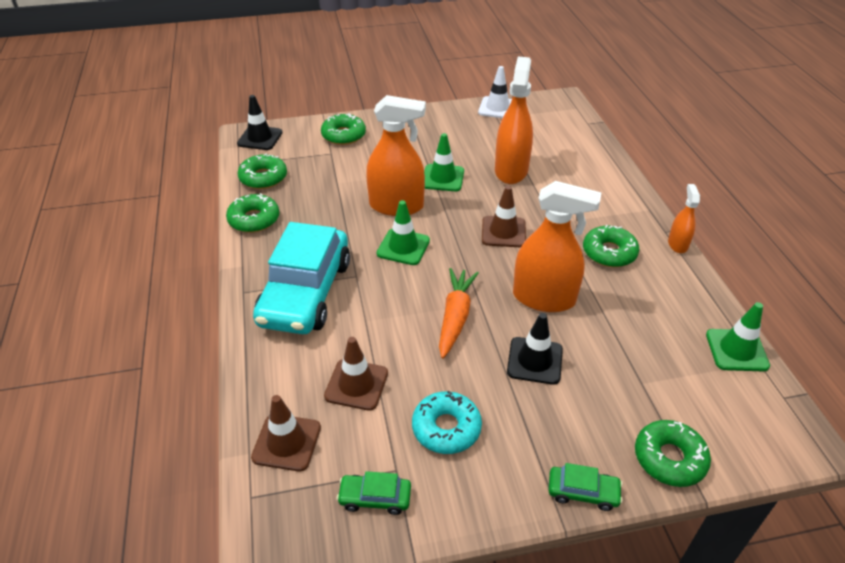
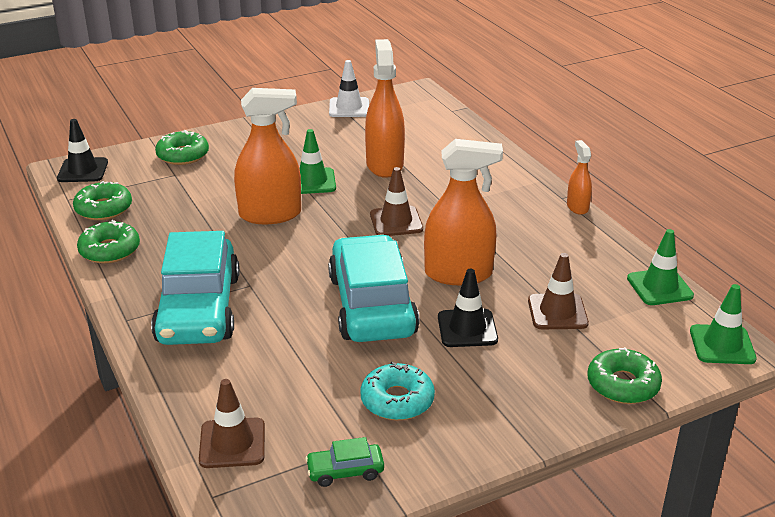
camera: 15 degrees left, 10 degrees down
(356, 384) = (288, 380): brown traffic cone -> brown traffic cone (557, 312)
(403, 247) = (292, 251): green traffic cone -> green traffic cone (722, 345)
(455, 317) = (372, 305): orange carrot -> turquoise car
(583, 492) = (550, 426): green car -> none
(609, 252) = (511, 224): green donut -> none

